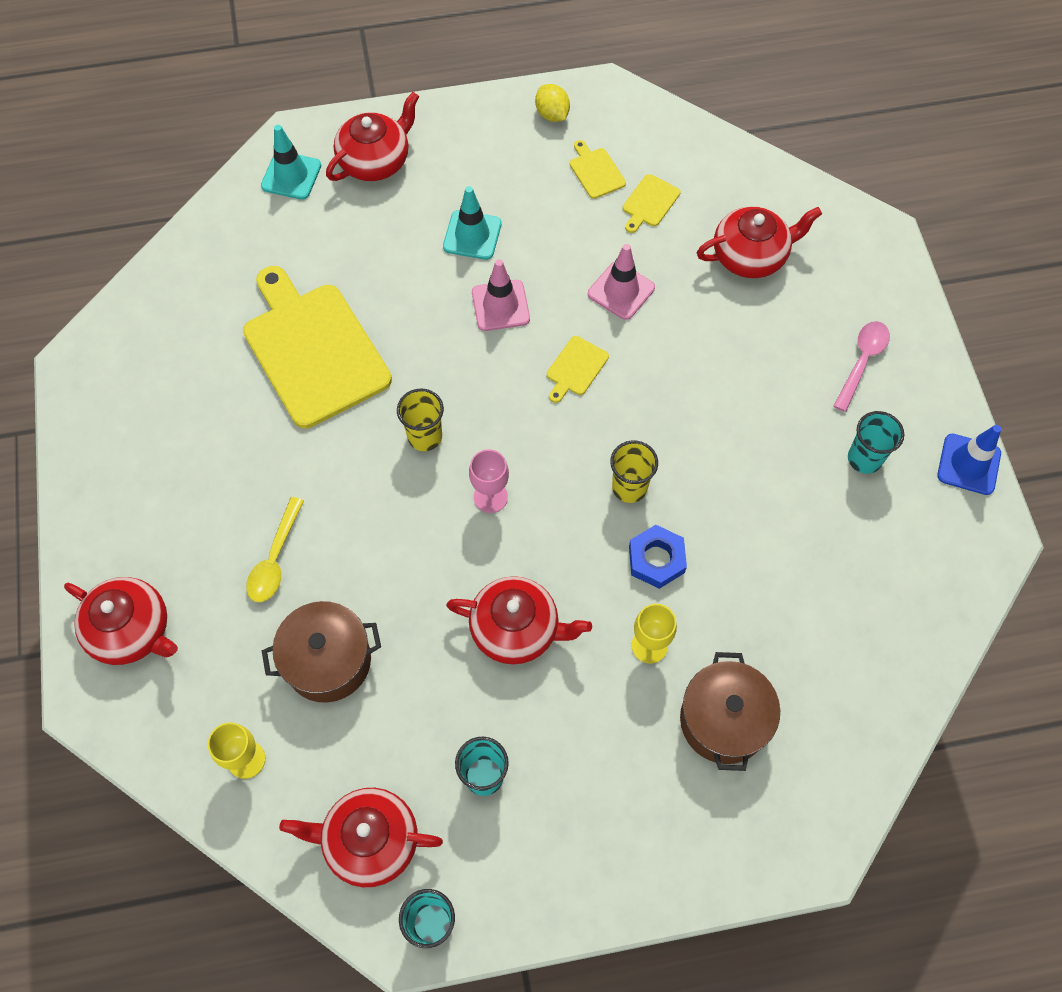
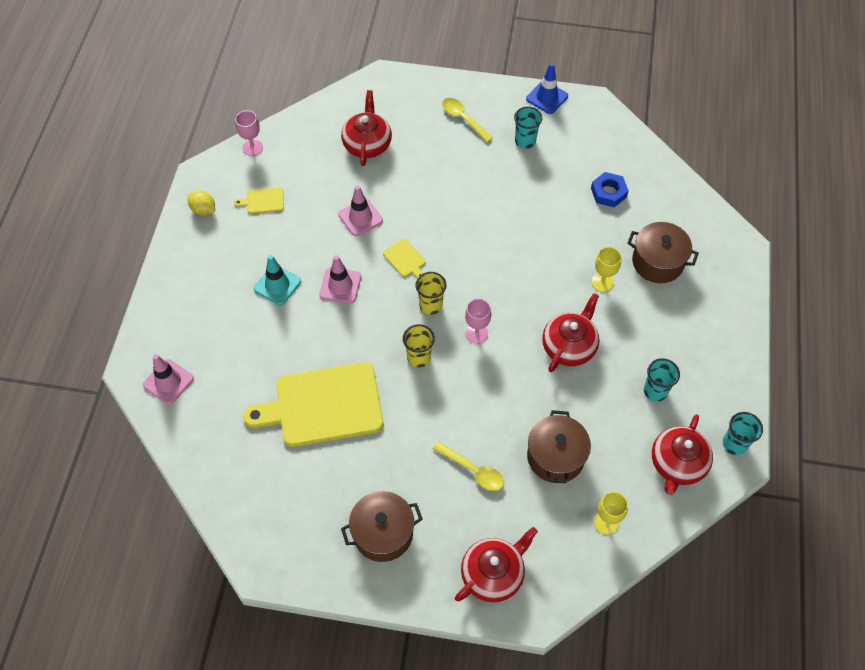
camera: 70 degrees left, 5 degrees down
(155, 479) = (383, 533): none -> brown pot
(291, 176) = (168, 382): turquoise traffic cone -> pink traffic cone
(375, 161) = (184, 325): red teapot -> none
(552, 114) = (203, 210): yellow lemon -> yellow lemon turned 45 degrees clockwise
(629, 487) = (499, 258): yellow cup -> yellow cup (431, 305)
(649, 203) = (302, 181): yellow cutting board -> none
(656, 559) = (550, 261): blue nut -> blue nut (608, 192)
(676, 128) = (252, 147): none -> pink goblet
(862, 361) = (463, 119): pink spoon -> yellow spoon

